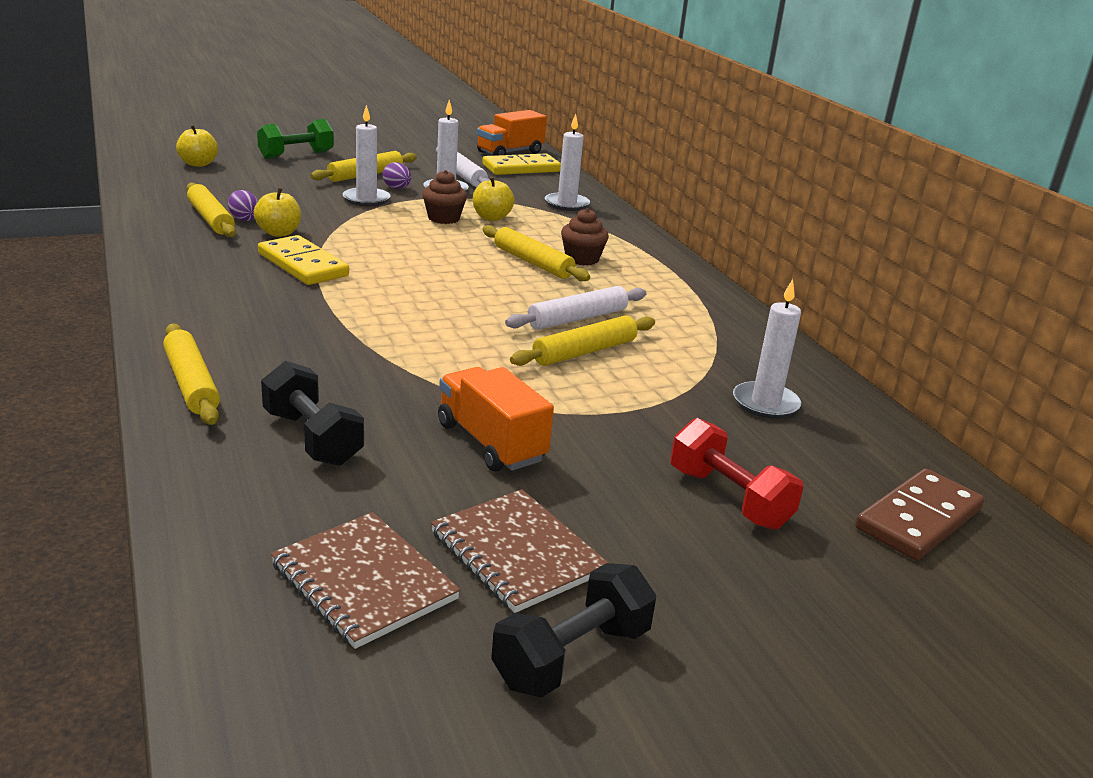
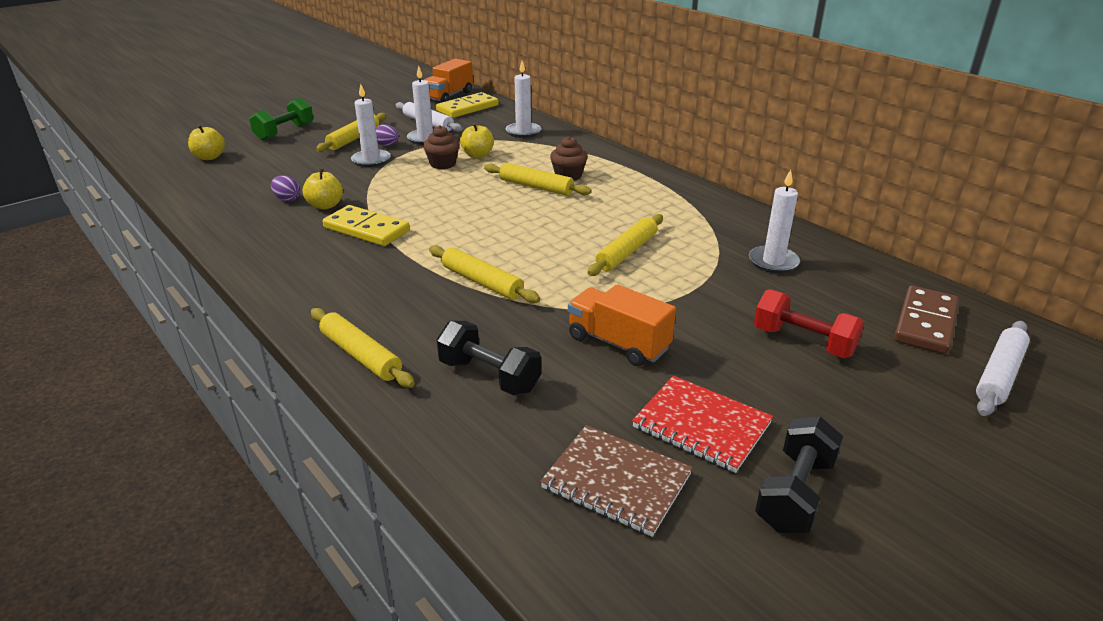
camera: 15 degrees left, 5 degrees up
(211, 219) = (260, 205): yellow rolling pin -> yellow rolling pin (482, 282)
(517, 553) = (701, 425): brown notebook -> red notebook
(577, 318) = (602, 226): white rolling pin -> white rolling pin (999, 375)

